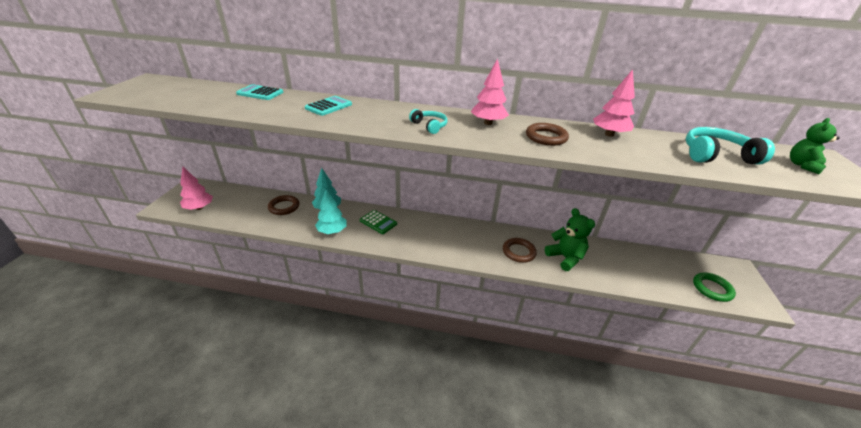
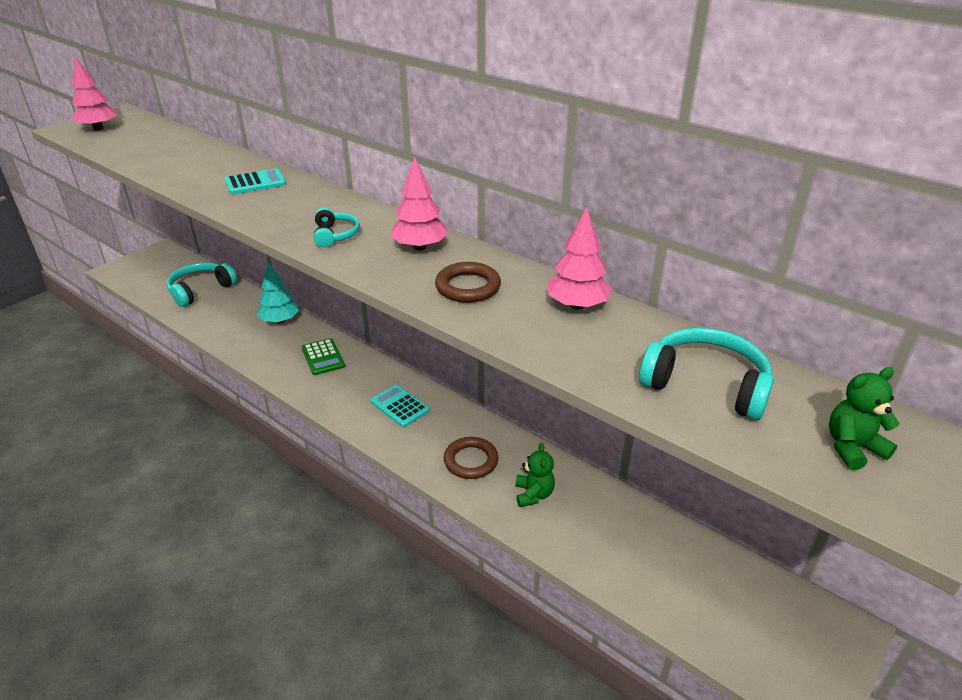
camera: 30 degrees right, 0 degrees up
(199, 208) = (147, 280): pink tree -> pink tree (98, 128)
(250, 204) = (201, 290): none -> turquoise headphones
(260, 93) = (206, 150): turquoise calculator -> turquoise calculator (400, 406)
(284, 207) = (233, 304): brown ring -> none
(332, 231) = (258, 352): turquoise tree -> none
(565, 258) = (533, 494): green teddy bear -> green teddy bear, size x0.66
(712, 289) = (741, 638): green ring -> none

